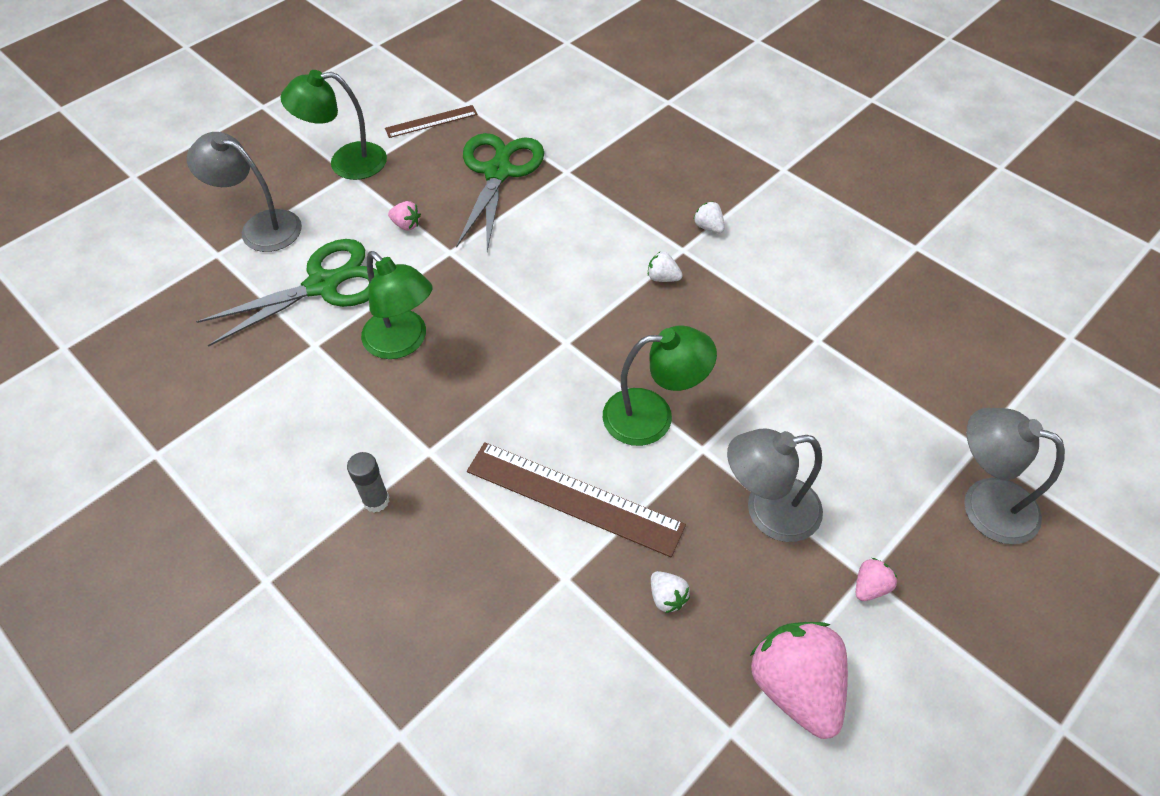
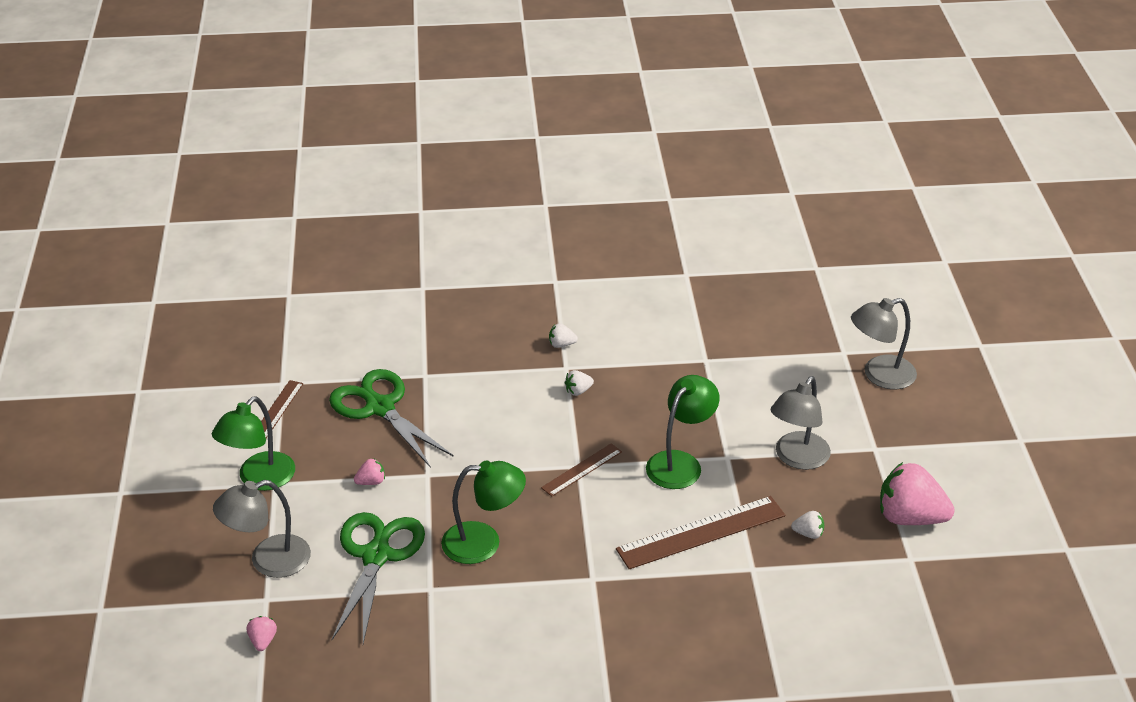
camera: 50 degrees left, 15 degrees down
(376, 500) = (603, 624): grey glue stick -> none
(563, 348) = (581, 469): none -> brown ruler
(870, 587) = (882, 451): pink strawberry -> pink strawberry (263, 641)

